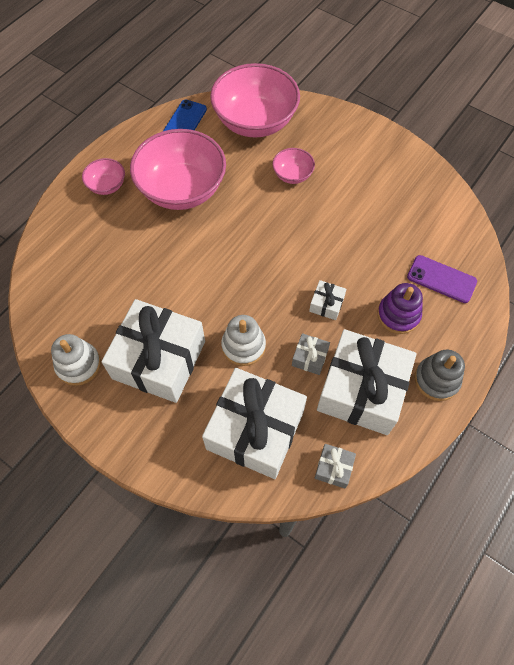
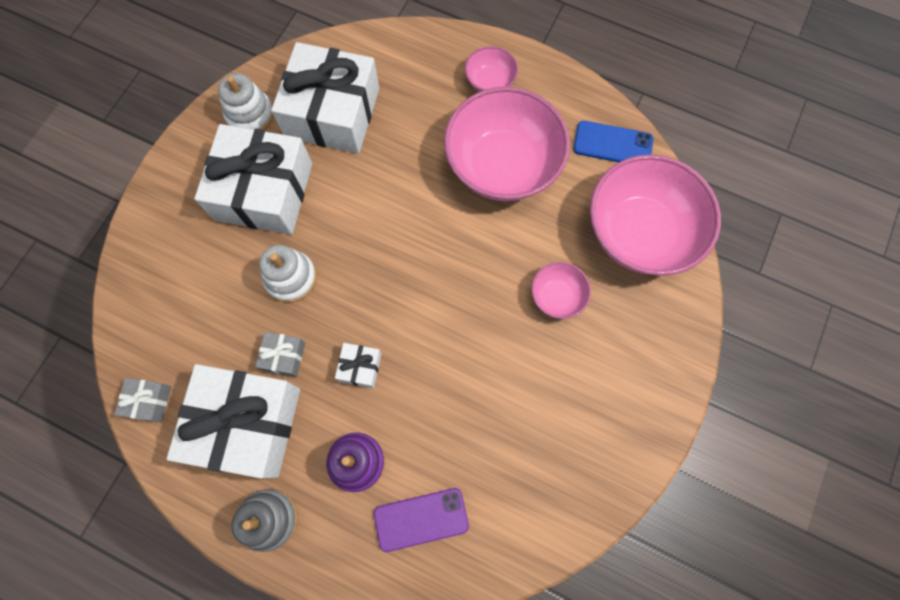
camera: 80 degrees right, 10 degrees up
(255, 430) = (188, 308): white gift -> white gift (332, 113)
(441, 279) = (421, 519): purple phone -> purple phone turned 60 degrees clockwise

